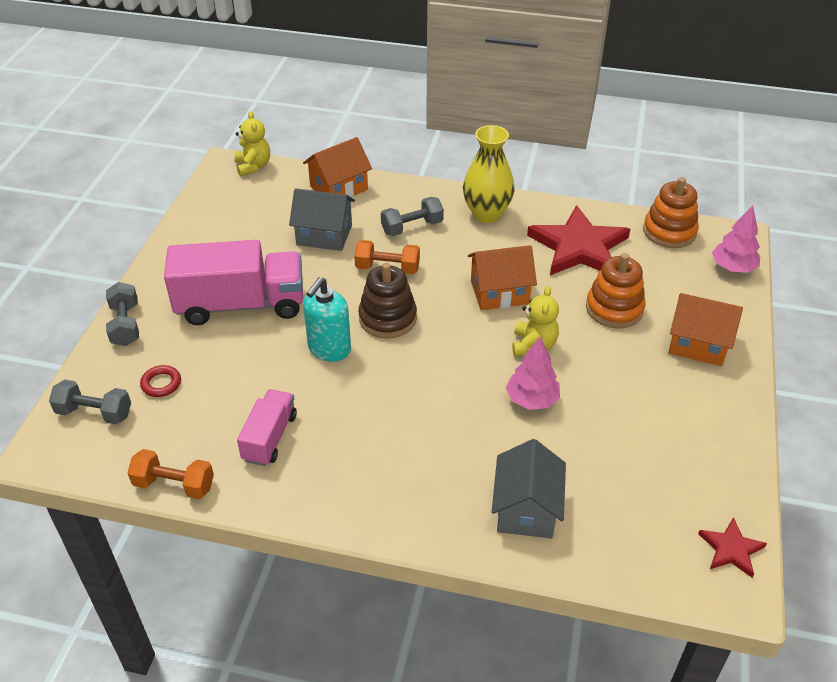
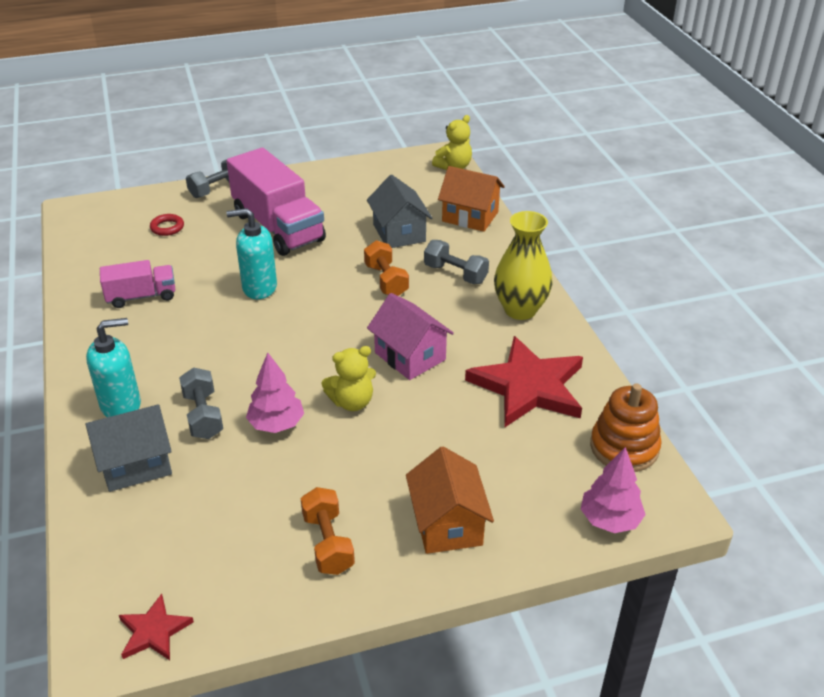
camera: 60 degrees right, 5 degrees down
(94, 413) = (121, 213): grey dumbbell -> grey dumbbell (203, 415)
(174, 485) = (71, 273): orange dumbbell -> orange dumbbell (328, 543)
(387, 318) = (320, 304): brown stacking toy -> none
(435, 499) = (121, 405): none -> turquoise soap dispenser
(499, 292) = (410, 356): orange house -> pink house
(614, 309) = (452, 441): orange stacking toy -> none

